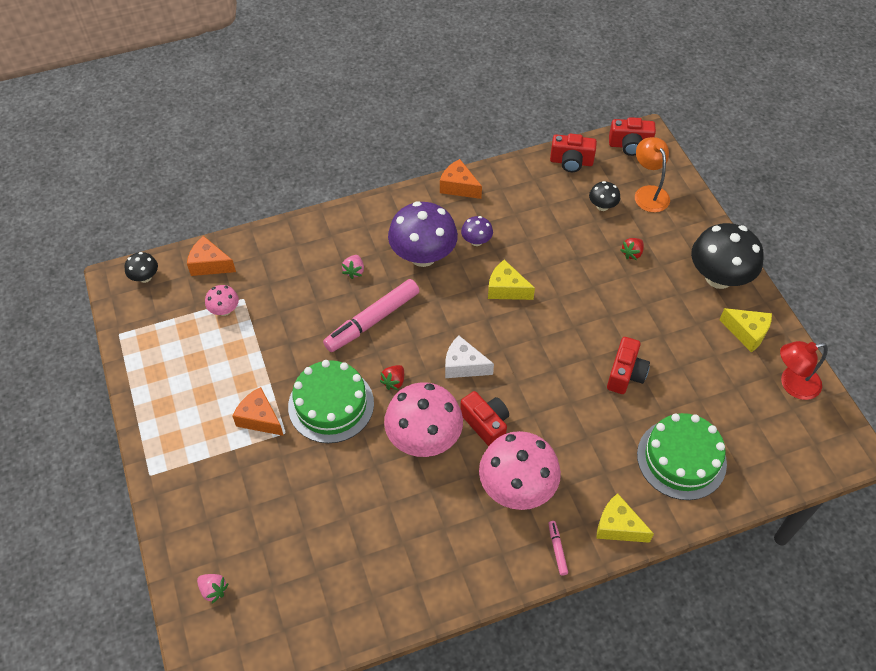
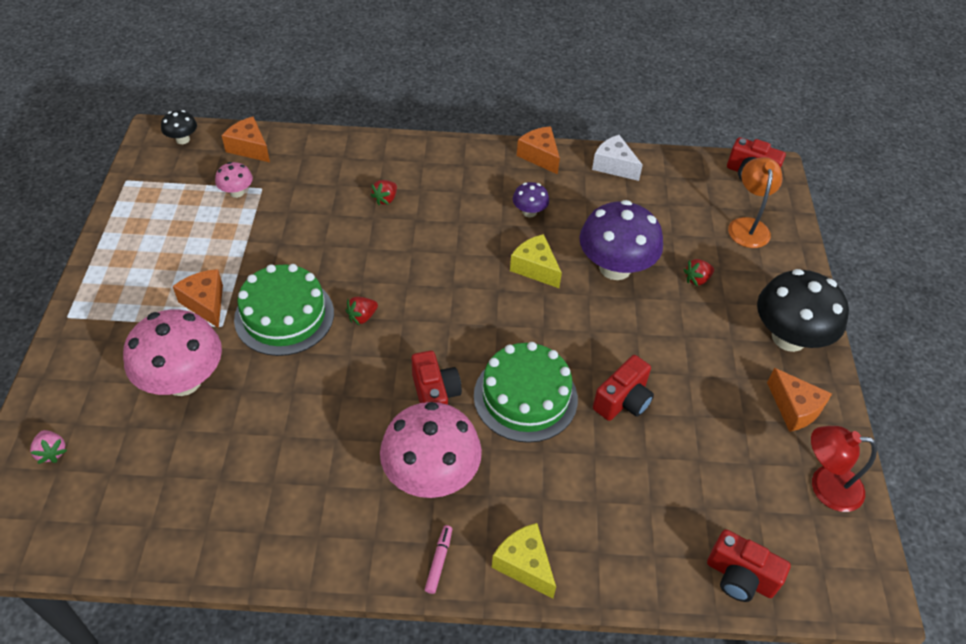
camera: 20 degrees right, 5 degrees down
(354, 271) = (385, 199): pink strawberry -> red strawberry
(372, 320) = (376, 251): pink marker -> none
(423, 256) = (465, 208): purple mushroom -> purple mushroom (615, 268)
(424, 438) = (360, 384): pink mushroom -> pink mushroom (183, 380)
(463, 365) = (445, 327): white cheese -> white cheese (614, 166)
(571, 162) = (675, 170): red camera -> red camera (740, 577)
(602, 206) = (687, 222): black mushroom -> none
(681, 459) = (642, 518): green cake -> green cake (525, 397)
(747, 333) = (794, 408): yellow cheese -> orange cheese

